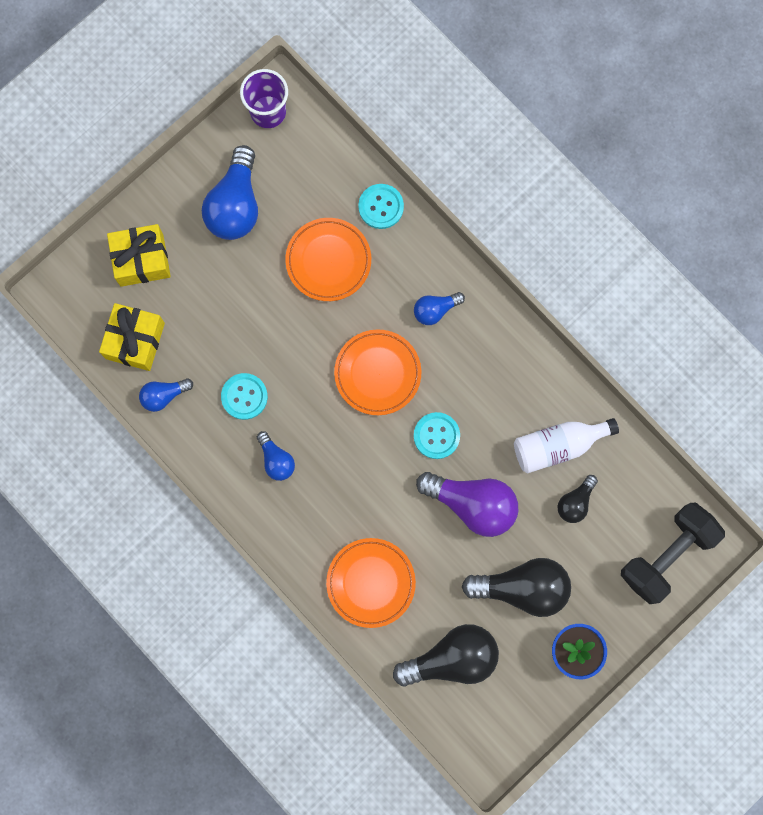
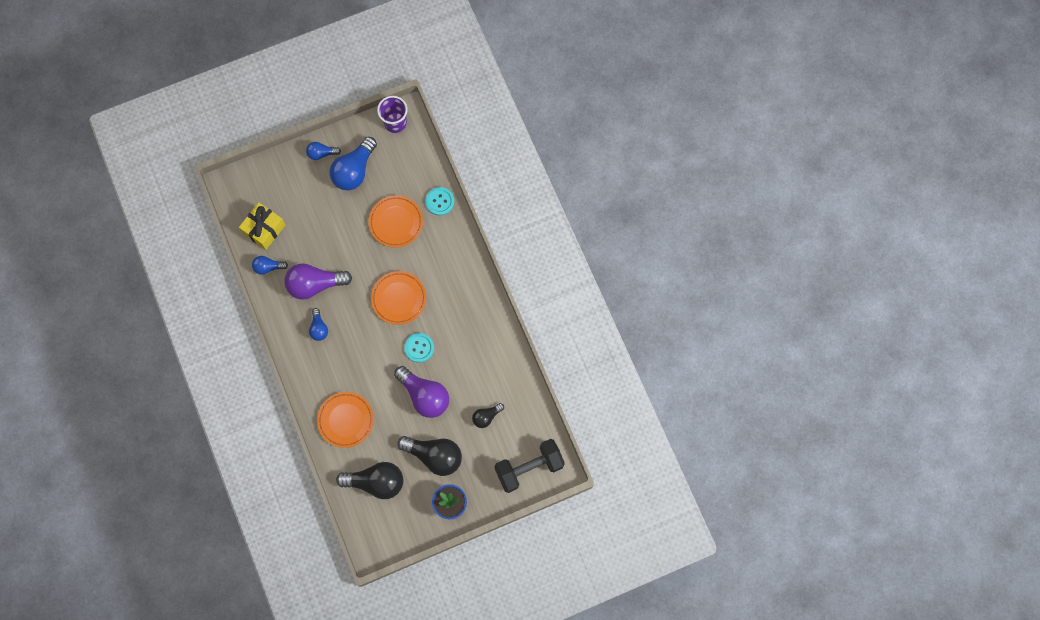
camera: 20 degrees right, 5 degrees down
(141, 260) = (286, 183): yellow gift -> none
(244, 396) = (315, 284): turquoise button -> purple light bulb
(435, 310) = (448, 273): blue light bulb -> blue light bulb (321, 153)
(558, 446) = (489, 379): white bottle -> none

